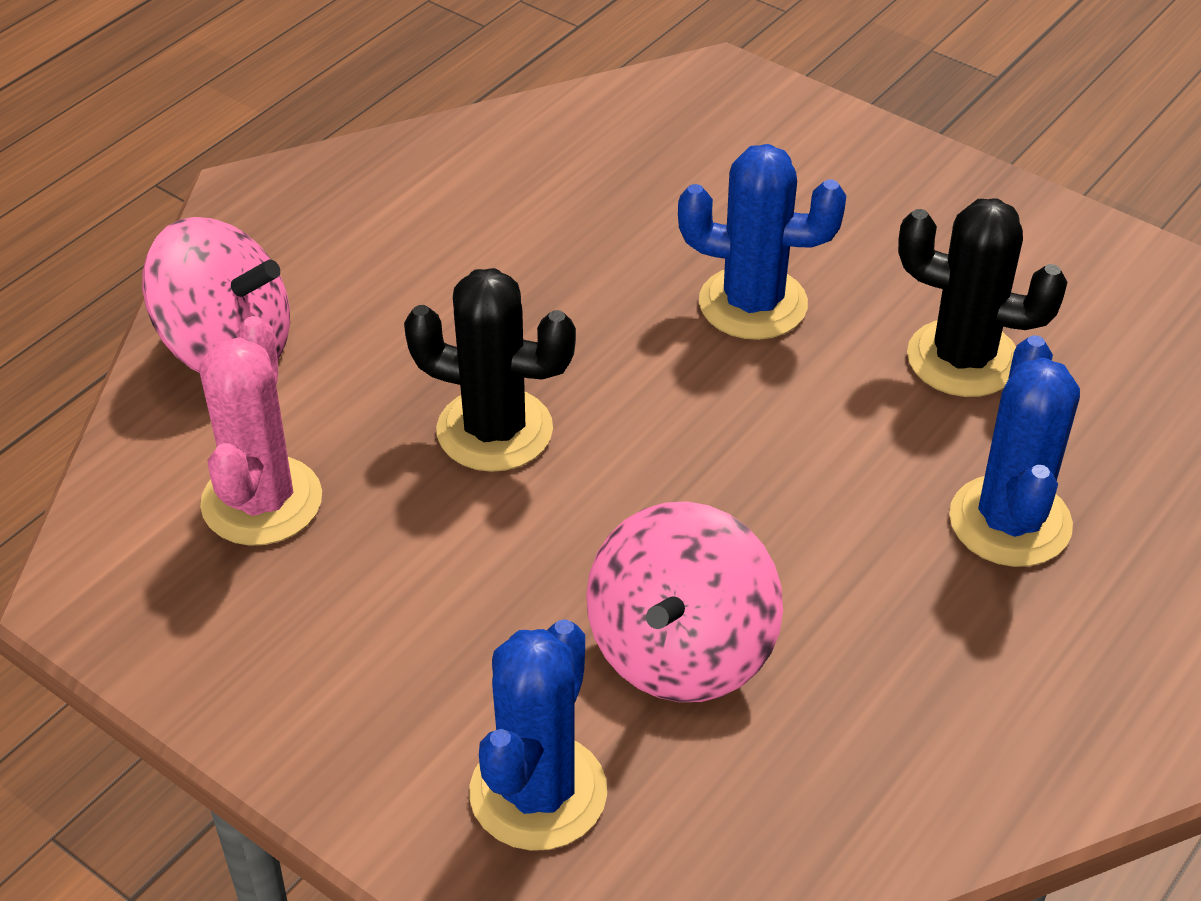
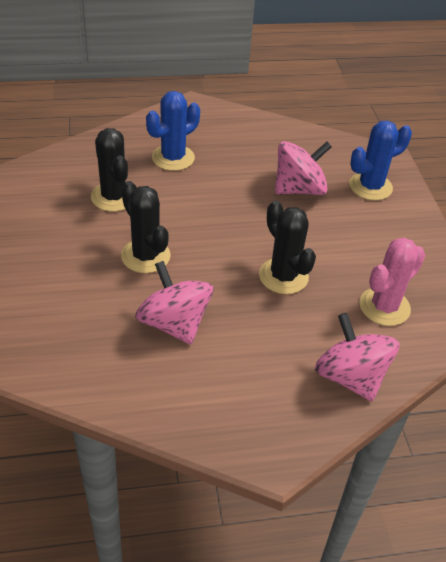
camera: 140 degrees left, 0 degrees up
(571, 246) = (174, 323): none -> pink spinning top
(753, 304) = (145, 256): blue cactus -> black cactus

